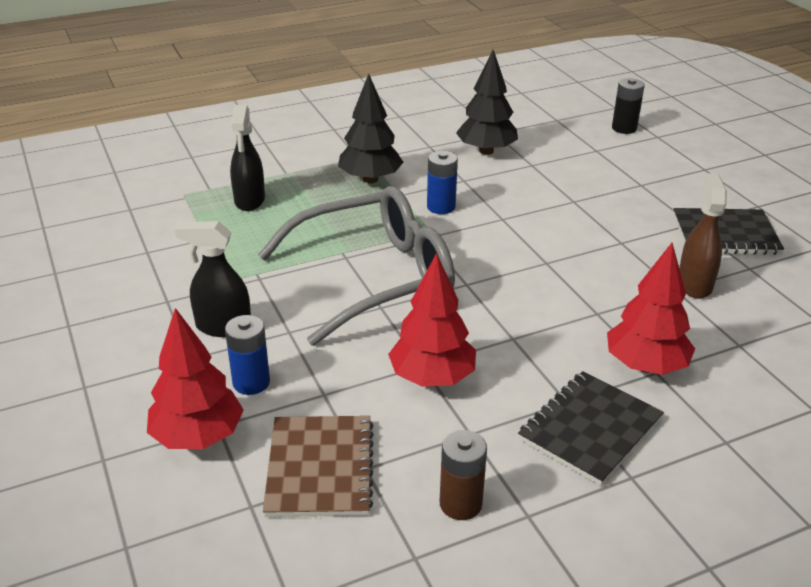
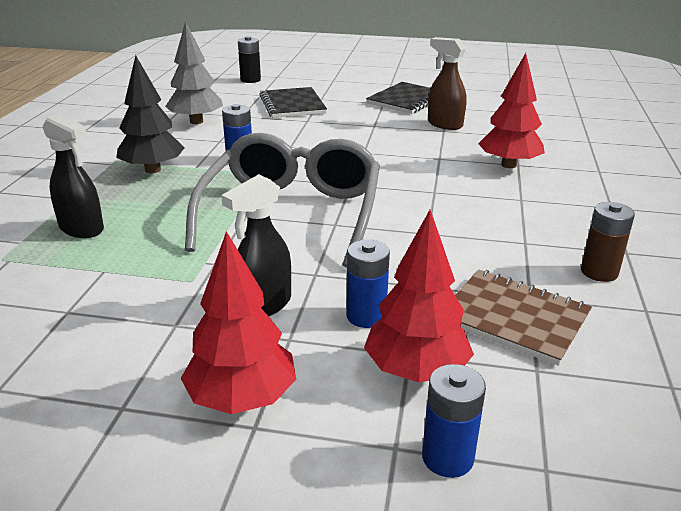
camera: 55 degrees left, 5 degrees down
(107, 489) = (447, 457): none -> blue battery
(432, 378) = (448, 234): red tree -> red tree (242, 399)
(486, 151) = (196, 121): black tree -> grey tree
(590, 429) = (555, 202): black notebook -> black notebook (292, 105)

